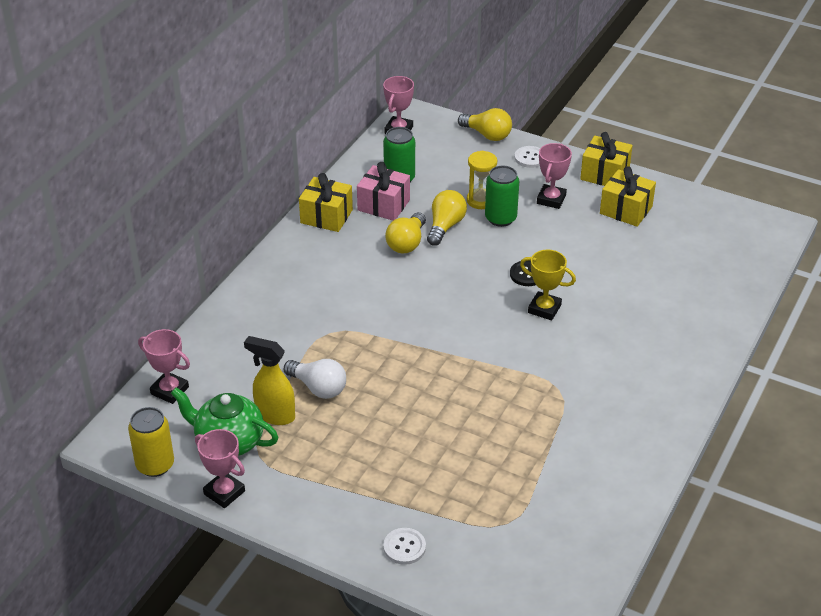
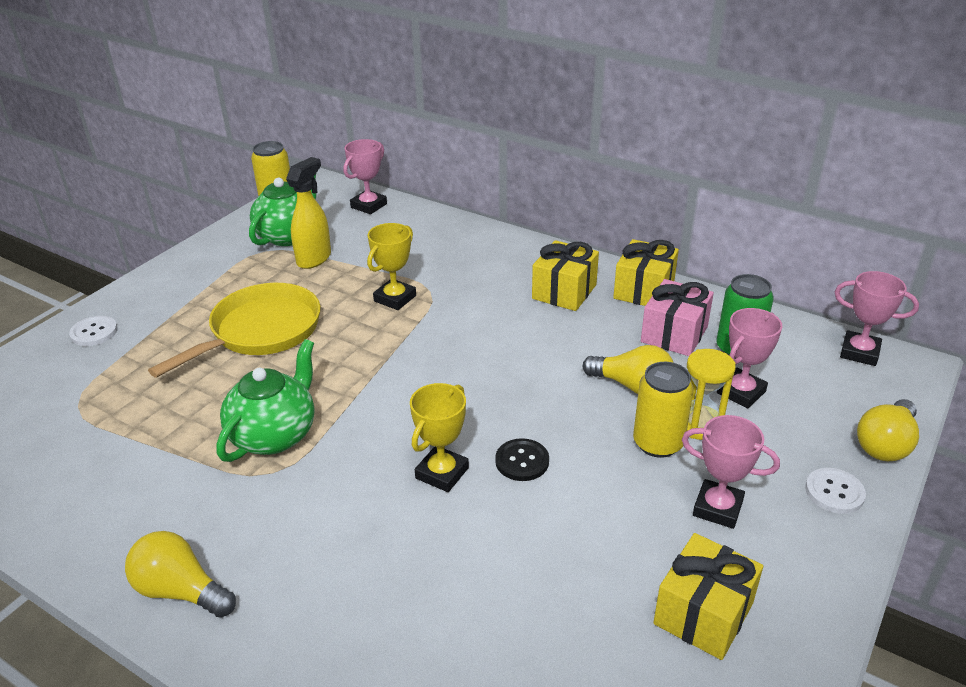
camera: 95 degrees right, 5 degrees down
(224, 492) = (226, 235): pink trophy -> pink trophy (741, 392)
(318, 388) = (344, 283): white light bulb -> none
(341, 352) = (395, 298): none -> yellow trophy
(395, 429) = (260, 332): none -> yellow pan
(407, 243) = (593, 351): yellow light bulb -> yellow light bulb (181, 591)
(500, 218) = (658, 443): green can -> yellow can
(522, 395) = (274, 435): none -> green teapot
(604, 174) = (813, 595): yellow gift -> yellow gift (564, 292)

